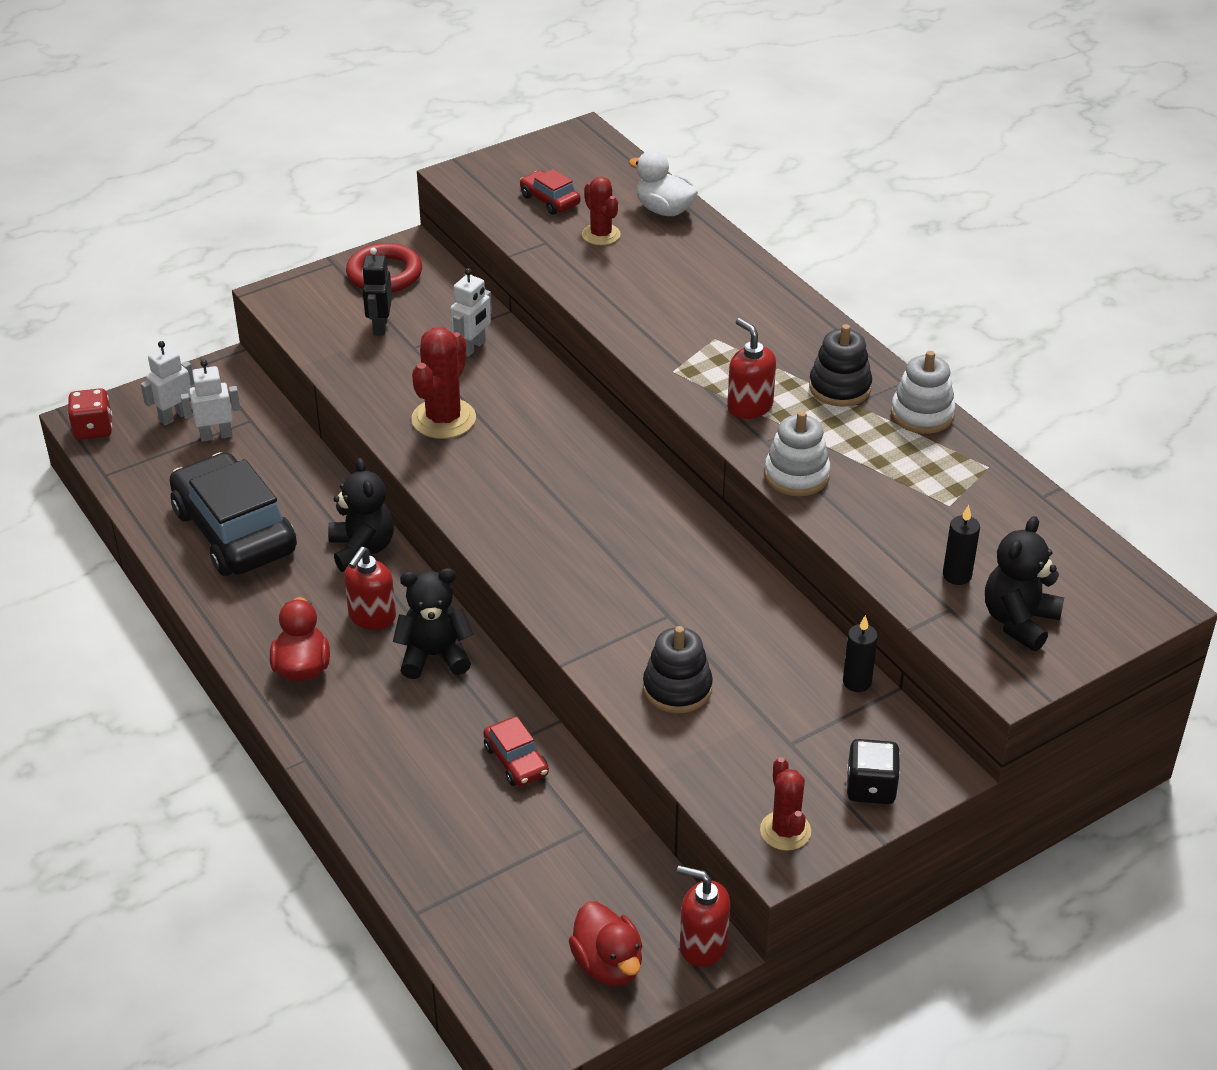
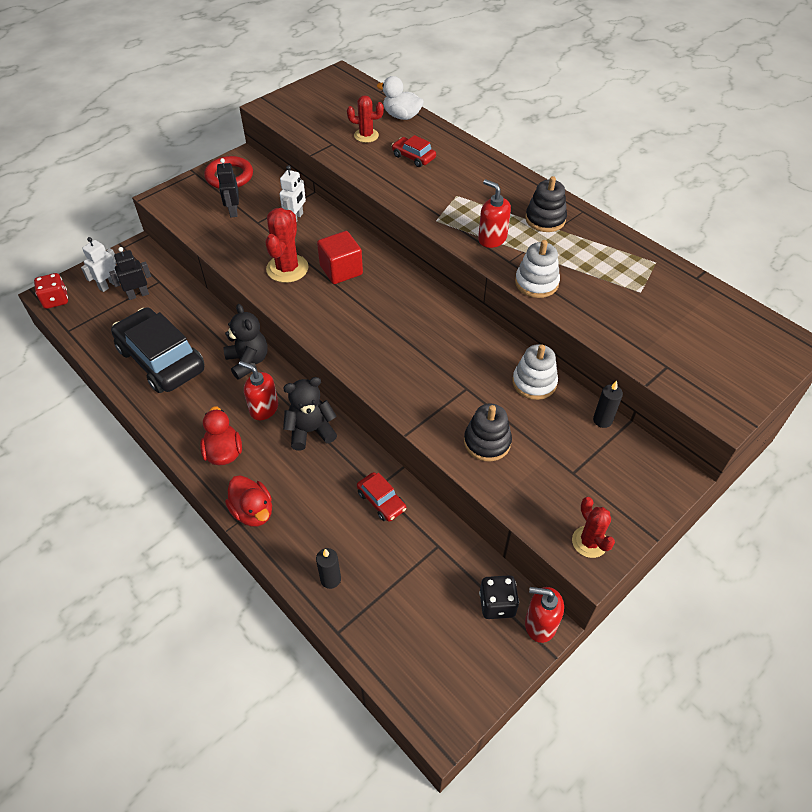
camera: 10 degrees left, 10 degrees up
(216, 435) = (138, 295): white robot -> black robot
(372, 617) = (264, 408): red soap dispenser -> red soap dispenser turned 105 degrees clockwise
(524, 430) = (341, 270): none -> red cube
(550, 200) = (328, 117): red car -> red car (413, 157)
(601, 235) = (366, 135): red cactus -> red cactus turned 45 degrees counterclockwise
(608, 964) = (480, 651): red duck -> red duck (253, 511)
(871, 788) = (636, 499): black dice -> black dice (497, 604)
(922, 414) = (602, 231): white stacking toy -> white stacking toy (534, 382)
(957, 575) = (662, 341): black candle -> black candle (330, 579)
(1019, 621) = (714, 369): black teddy bear -> none

